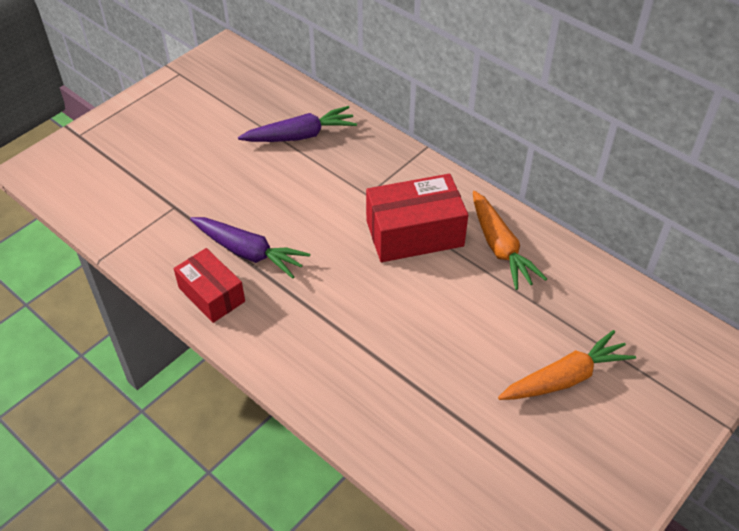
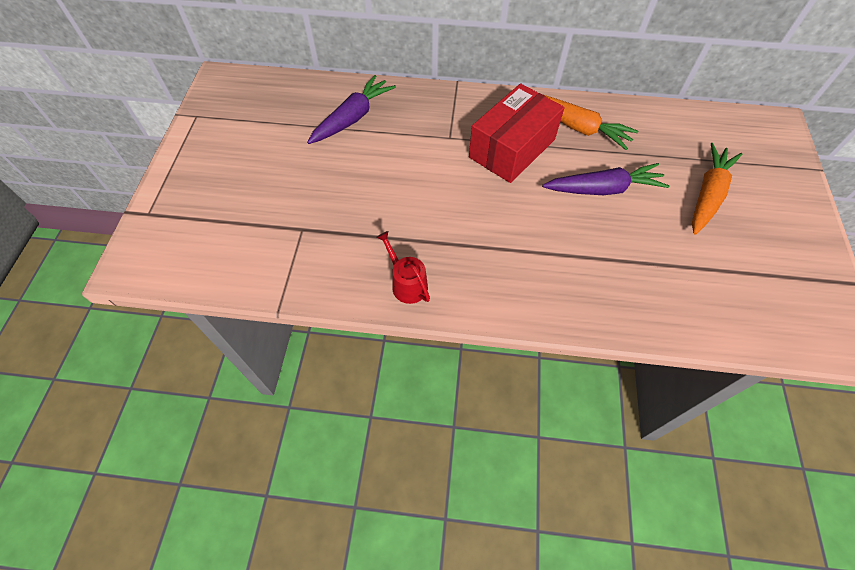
camera: 35 degrees left, 10 degrees up
(212, 294) = (407, 284): red box -> red watering can
(248, 252) = (403, 232): purple carrot -> purple carrot (603, 189)

